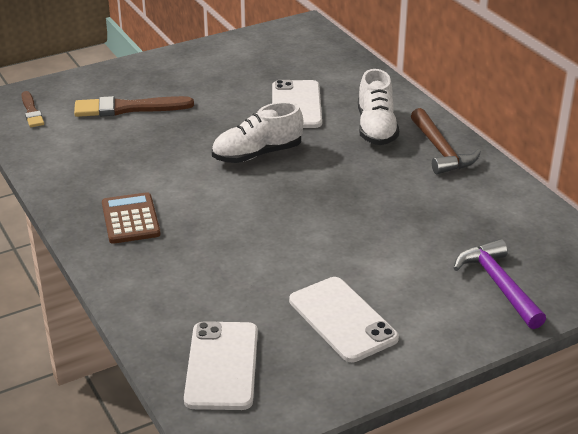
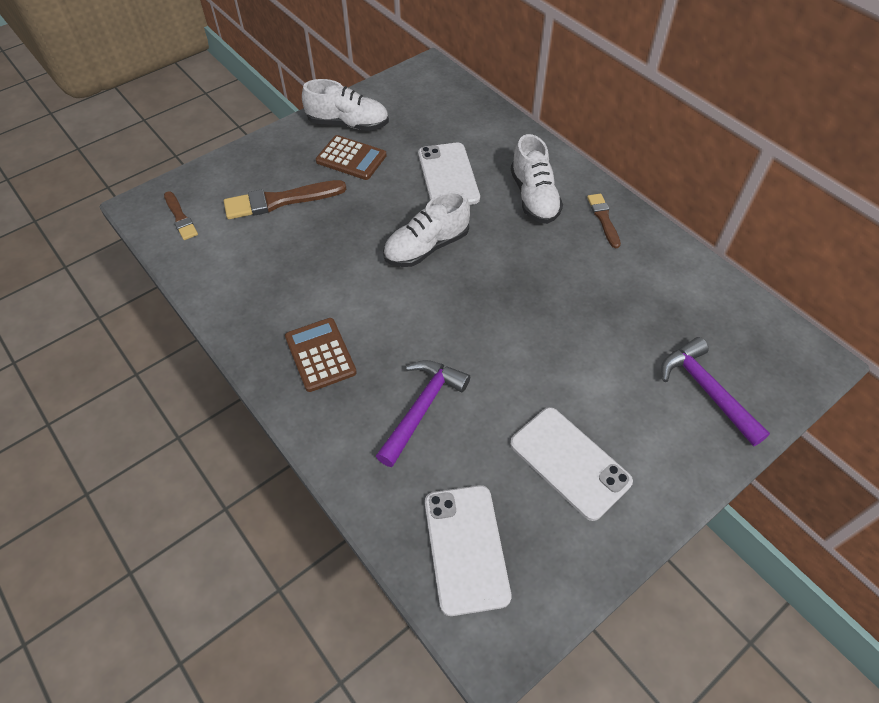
camera: 10 degrees left, 20 degrees up
(206, 84) = (351, 158): none -> brown calculator
(211, 59) = (348, 124): none -> white shoe
(213, 266) = (421, 408): none -> purple hammer
(441, 150) = (603, 219): brown hammer -> brown brush

